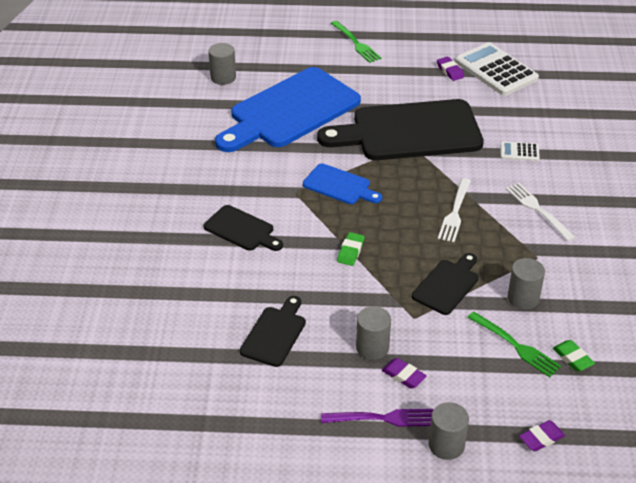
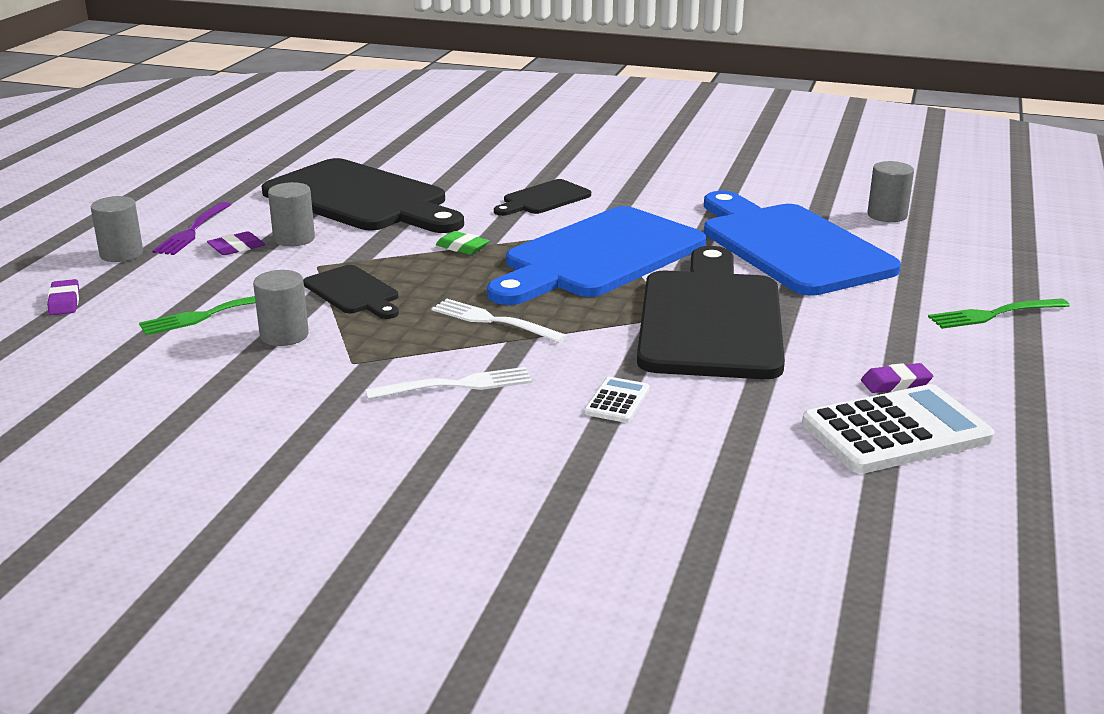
camera: 105 degrees right, 15 degrees down
(275, 334) = (361, 199): black cutting board -> black cutting board, size x2.12
(339, 185) = (599, 257): blue cutting board -> blue cutting board, size x2.12
(572, 358) = (150, 346): green eraser -> none

